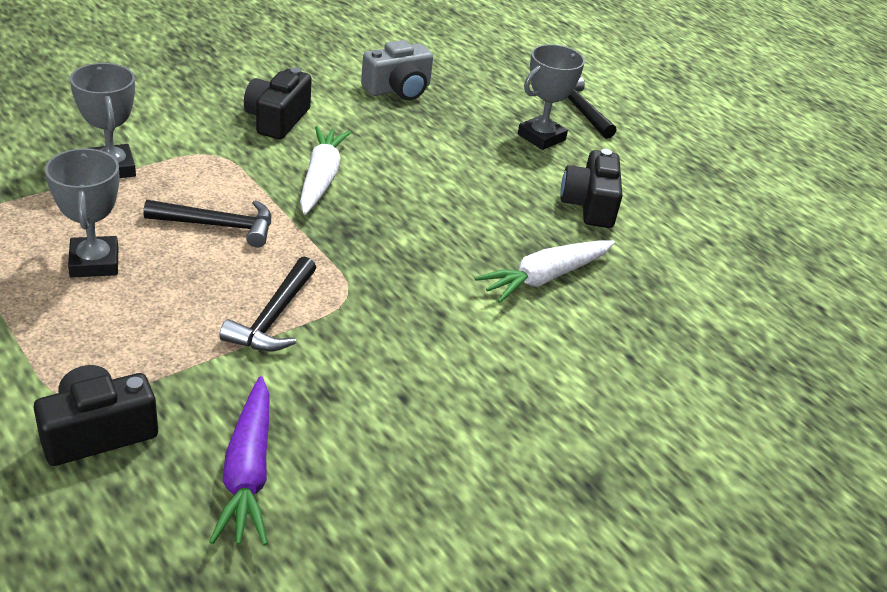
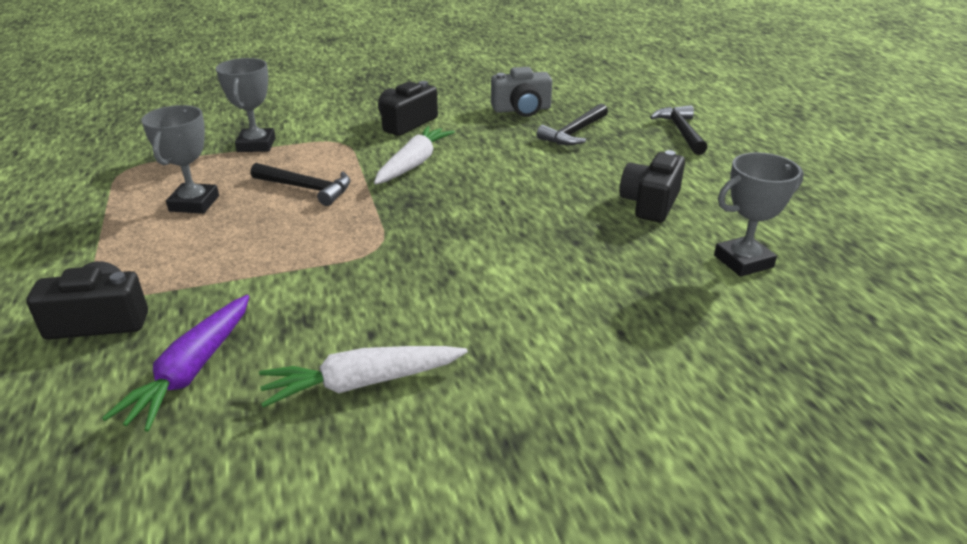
camera: 25 degrees right, 5 degrees down
(273, 317) = (302, 256): black hammer -> black hammer (574, 133)
(541, 137) = (632, 149): grey trophy -> grey trophy (743, 261)
(545, 277) = (571, 255): white carrot -> white carrot (363, 383)

